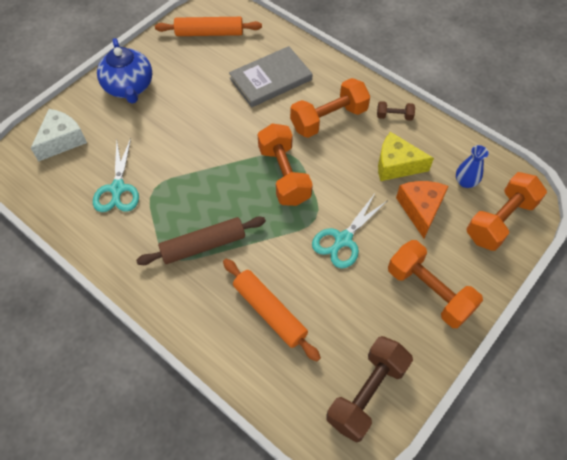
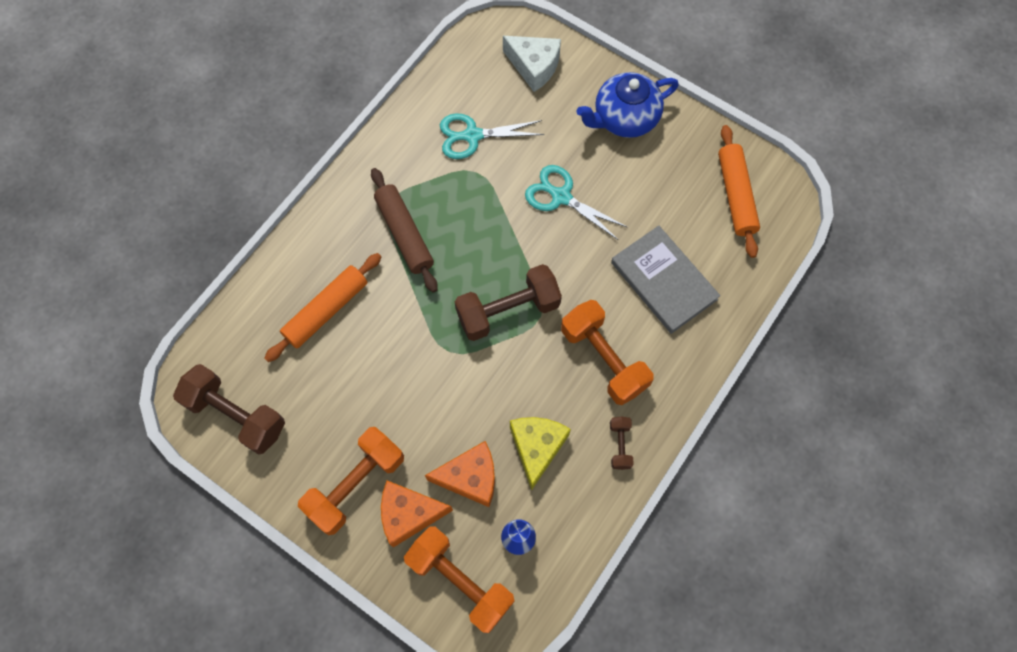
camera: 85 degrees right, 10 degrees up
(284, 175) = (508, 311): orange dumbbell -> brown dumbbell
(343, 240) = (420, 384): turquoise scissors -> turquoise scissors (560, 196)
(451, 253) = (409, 514): none -> orange cheese

